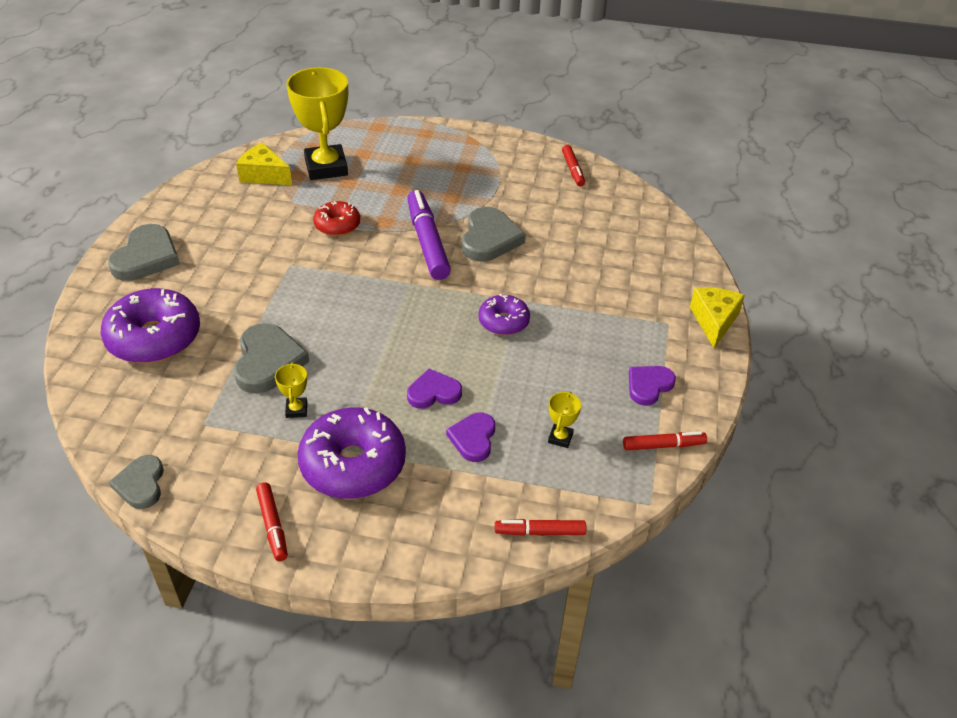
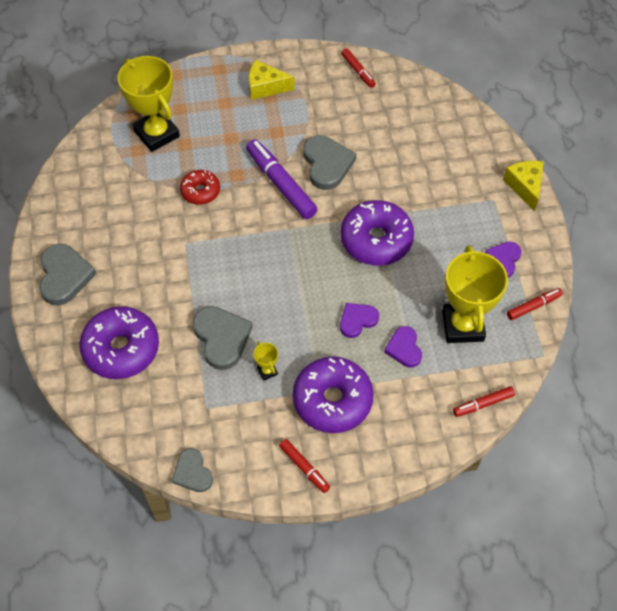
camera: 20 degrees left, 15 degrees up
(264, 175) = (109, 159): yellow cheese -> yellow cheese (265, 87)
(503, 322) = (376, 240): purple donut -> purple donut, size x1.78
(560, 438) = (462, 326): yellow trophy -> yellow trophy, size x2.44

